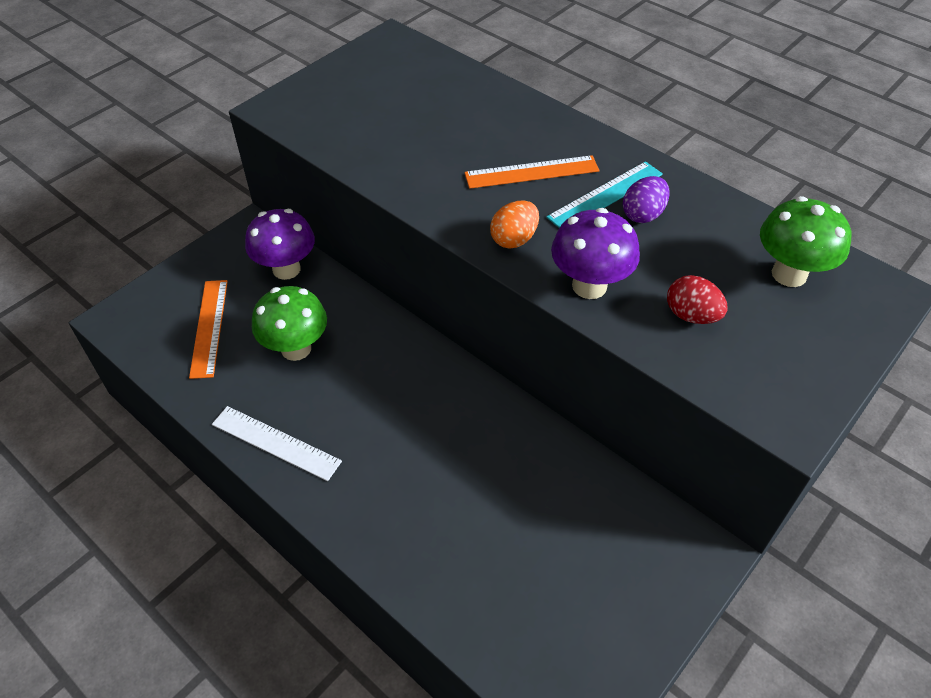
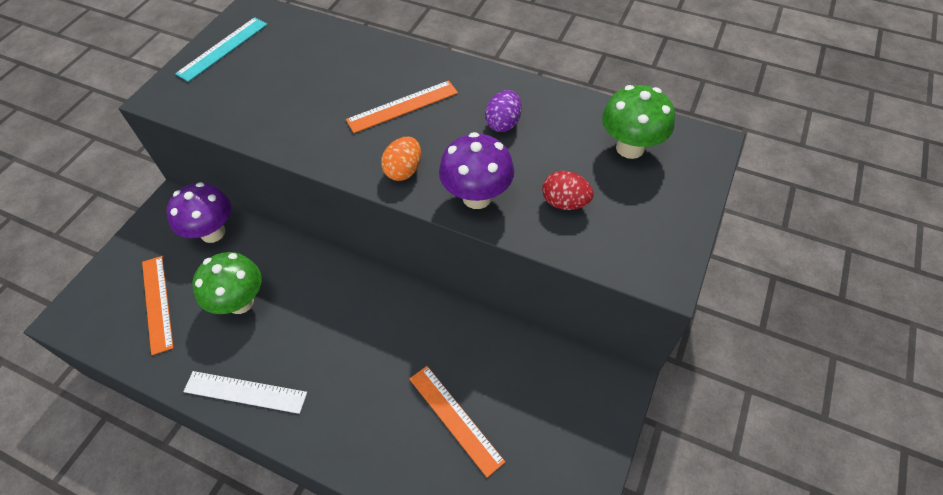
camera: 15 degrees left, 5 degrees up
(499, 536) = (455, 419): none -> orange ruler
(606, 196) = (469, 113): turquoise ruler -> turquoise ruler (223, 49)

